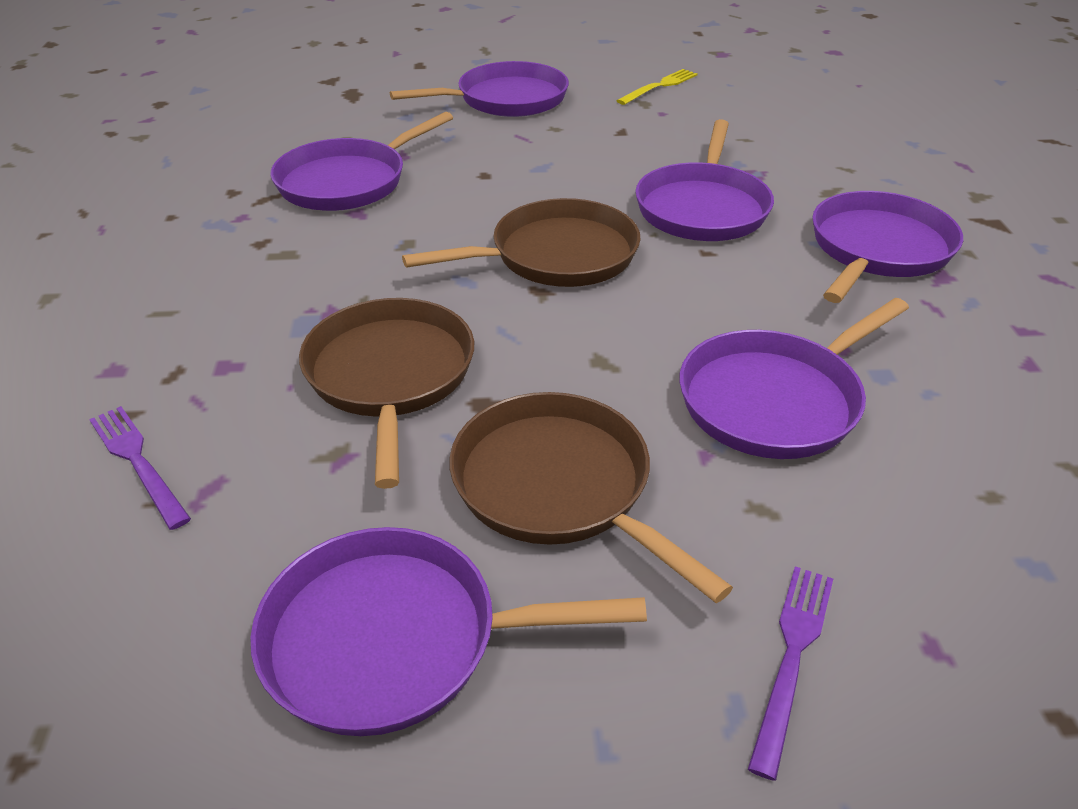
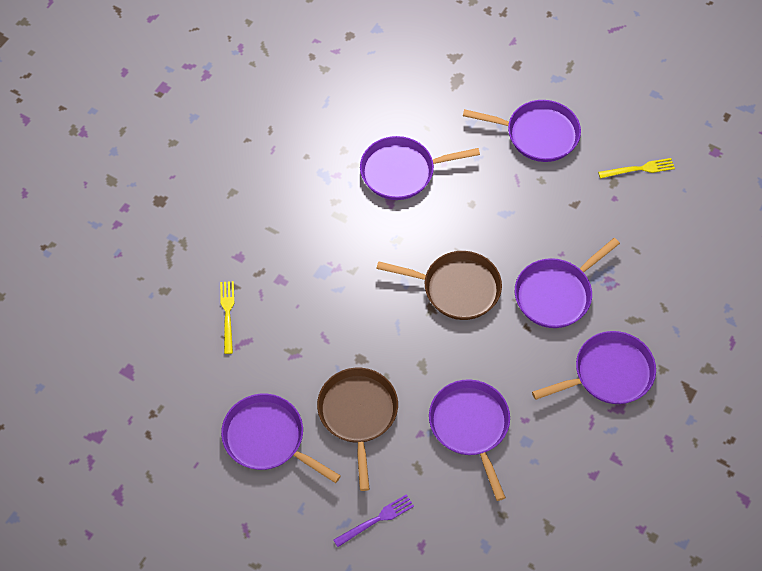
camera: 35 degrees right, 20 degrees up
(138, 462) = (227, 314): purple fork -> yellow fork
(390, 375) = (337, 323): brown pan -> none
(775, 400) = (470, 426): purple pan -> purple pan turned 75 degrees clockwise

